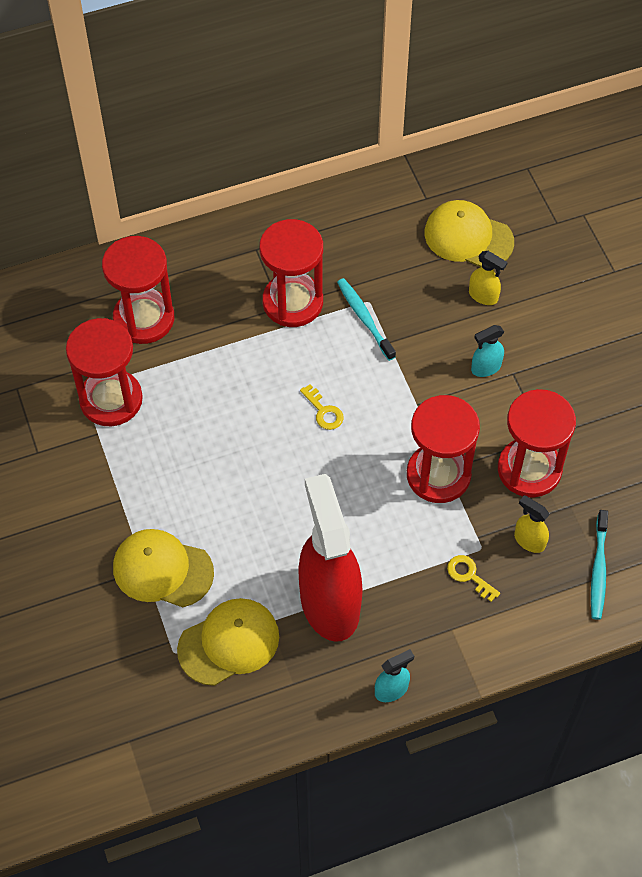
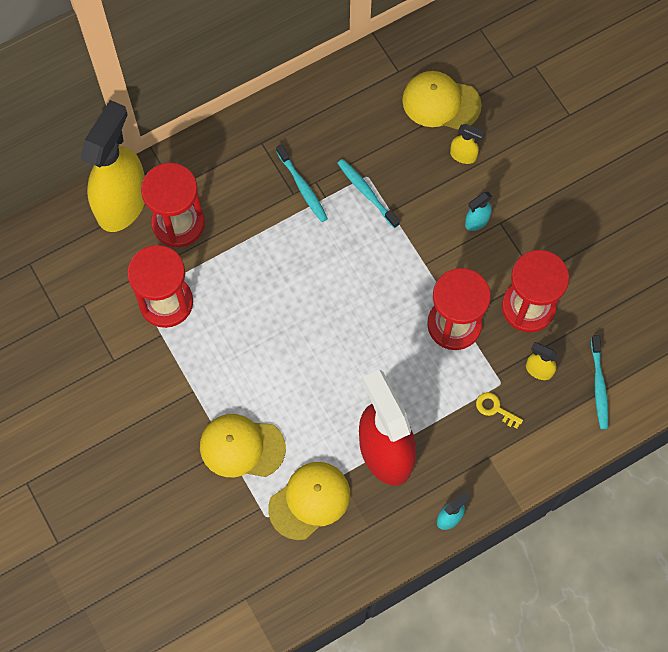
camera: 10 degrees left, 10 degrees up
(86, 288) = (122, 202): none -> yellow spray bottle
(292, 302) = (302, 187): red hourglass -> turquoise toothbrush
(324, 411) = (348, 283): yellow key -> none

